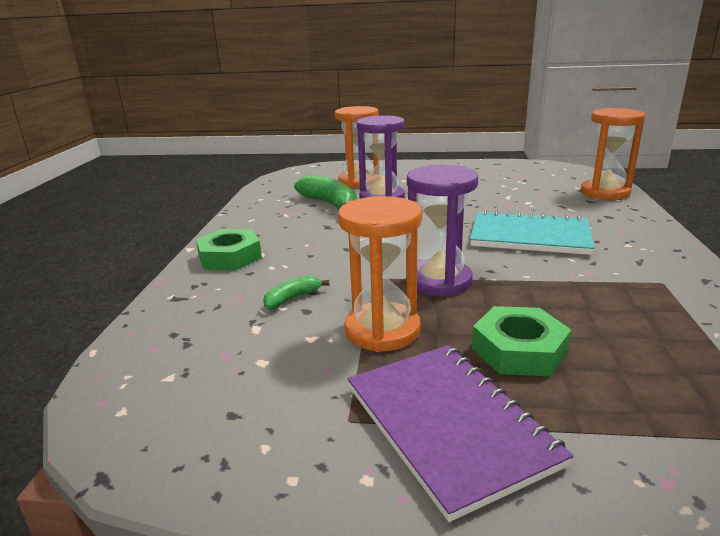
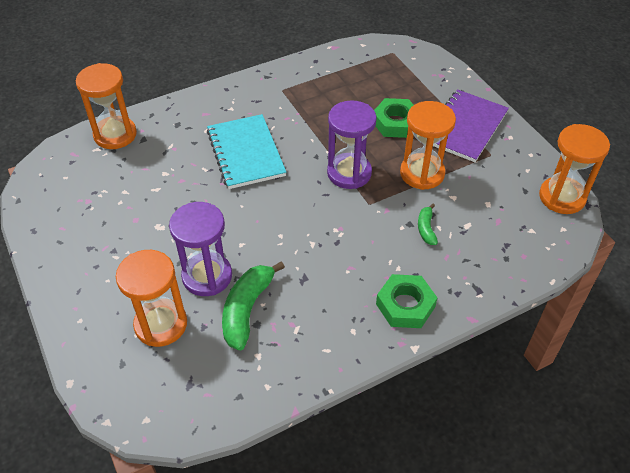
camera: 125 degrees left, 25 degrees up
(161, 452) = (562, 197): none -> orange hourglass
(292, 298) = (426, 229): green banana -> green banana turned 75 degrees clockwise

